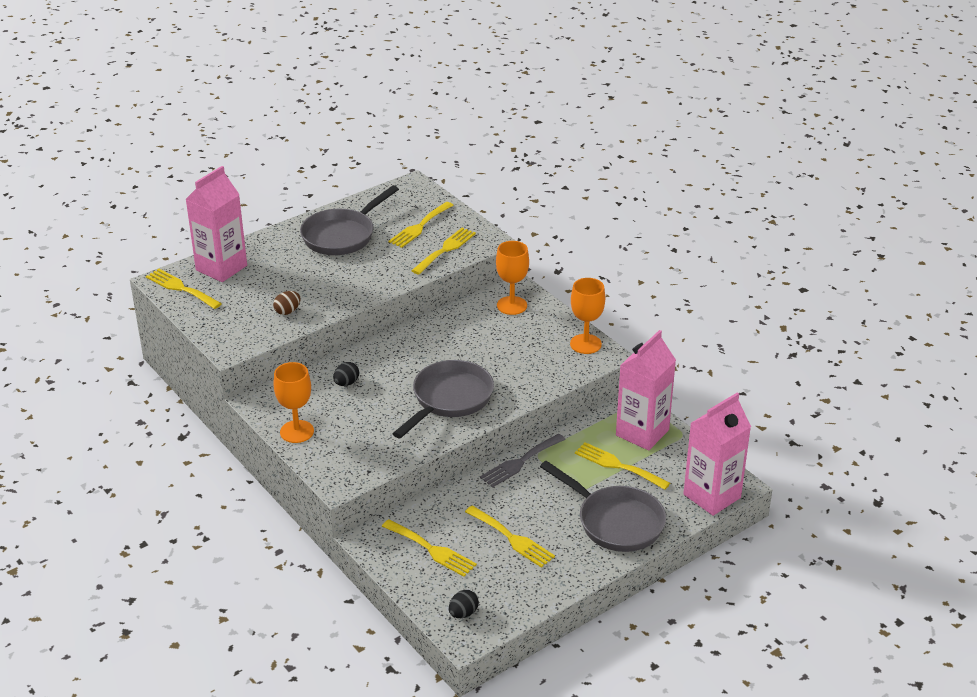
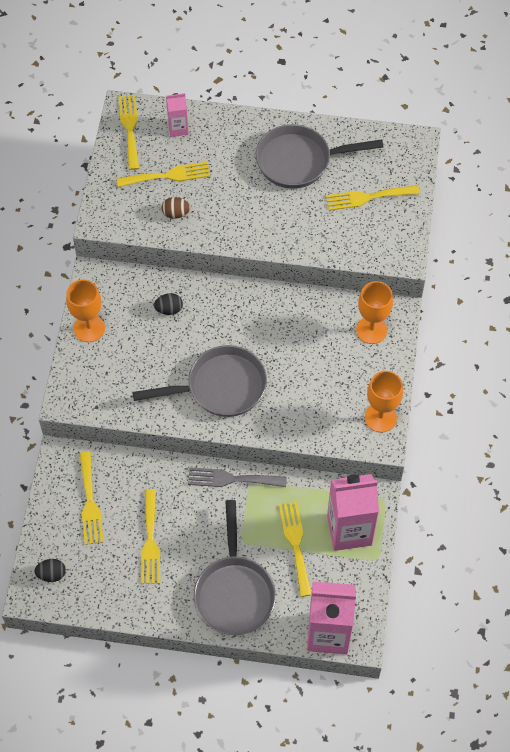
camera: 45 degrees right, 25 degrees up
(221, 268) = (178, 128): pink carton -> pink carton, size x0.51
(445, 249) = (359, 239): yellow fork -> yellow fork (168, 175)

